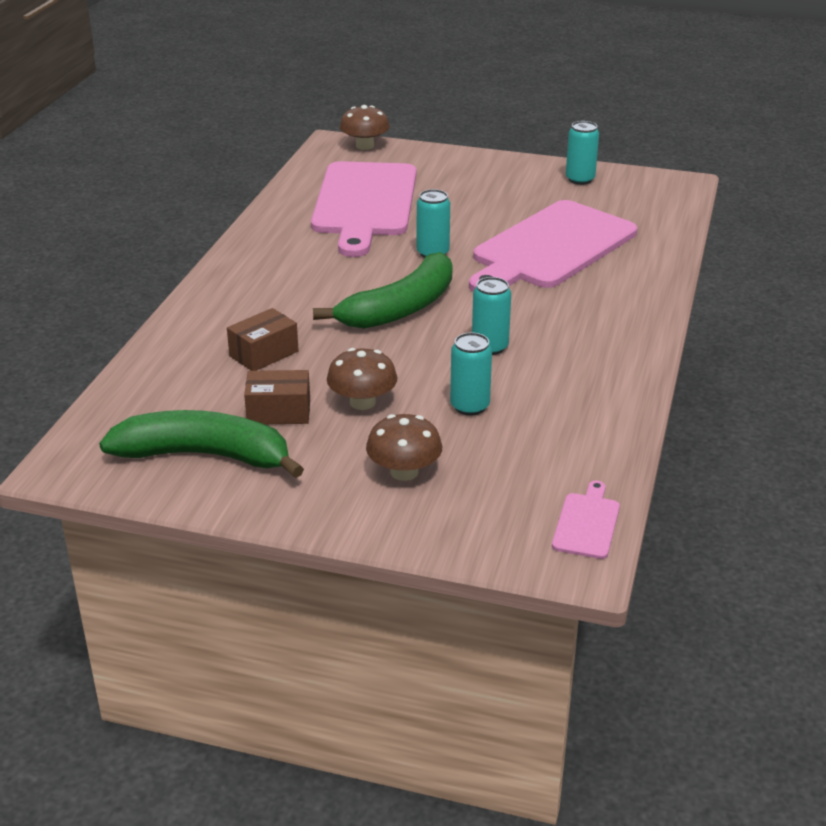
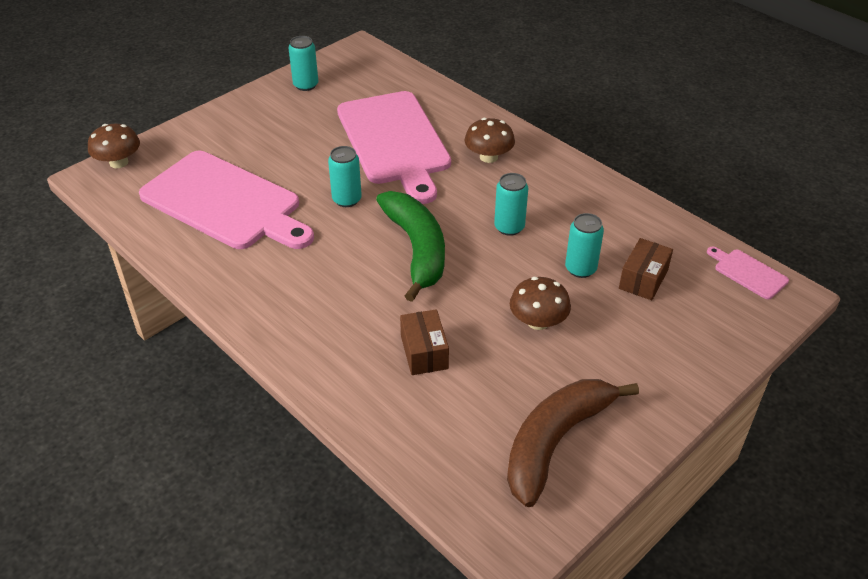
camera: 60 degrees left, 10 degrees up
(205, 456) = (555, 442): green banana -> brown banana
(279, 412) = (519, 374): brown box -> brown box (643, 279)
(404, 472) = (643, 334): brown mushroom -> brown mushroom (488, 157)

